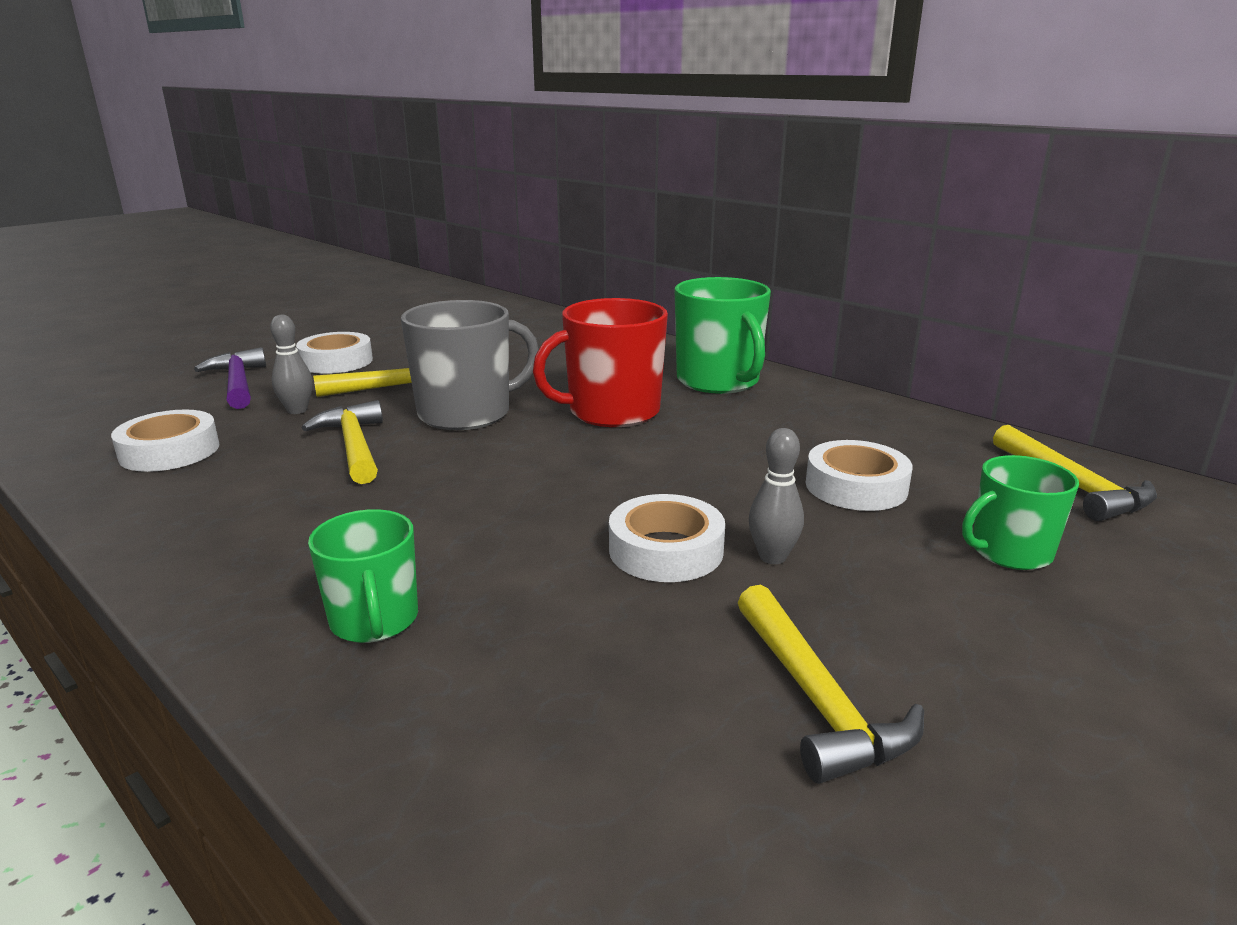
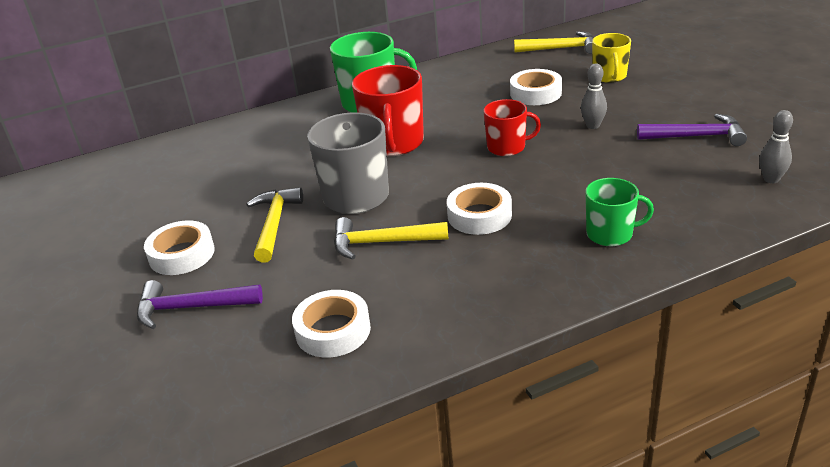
camera: 65 degrees left, 10 degrees up
(297, 410) = (290, 271): grey bowling pin -> grey bowling pin (771, 179)
(643, 488) = (507, 147): none -> red mug
(666, 550) = (575, 150): white tape -> white tape (479, 215)
(817, 699) = (696, 136): yellow hammer -> purple hammer
(1009, 552) = (609, 76): green mug -> yellow mug

